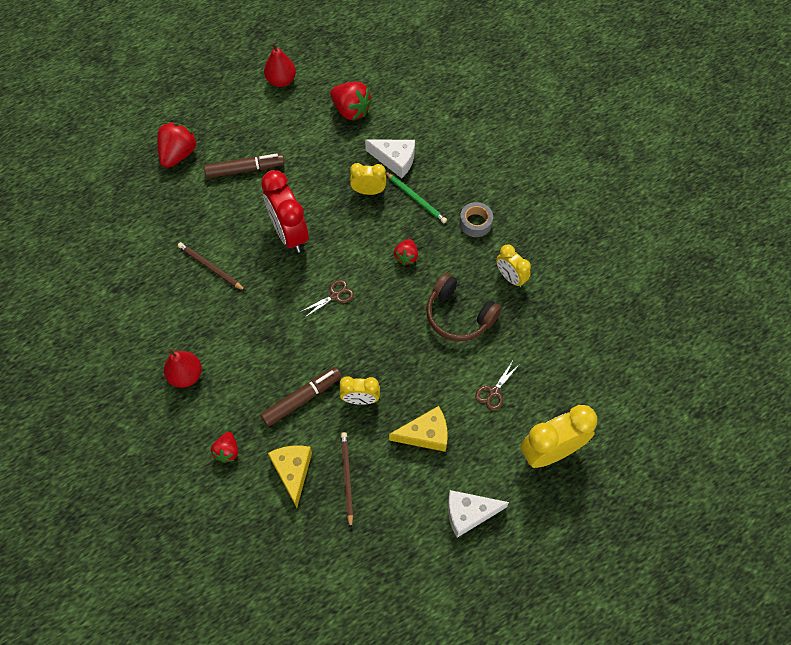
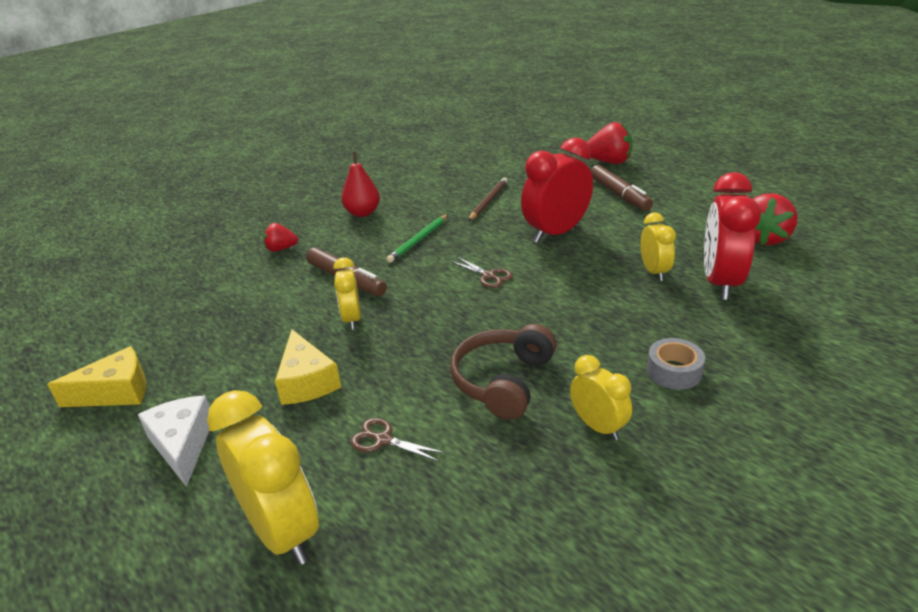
camera: 80 degrees right, 30 degrees down
(281, 80) = (756, 191): red pear -> none
(293, 471) = (256, 290): yellow cheese -> yellow cheese (116, 392)
(346, 478) = (246, 328): brown pencil -> none
(395, 160) = (720, 282): white cheese -> red clock
(406, 256) = (574, 318): red strawberry -> none
(416, 198) = (672, 310): green pencil -> green pencil (418, 240)
(510, 277) = (598, 426): yellow clock -> yellow clock turned 105 degrees clockwise

